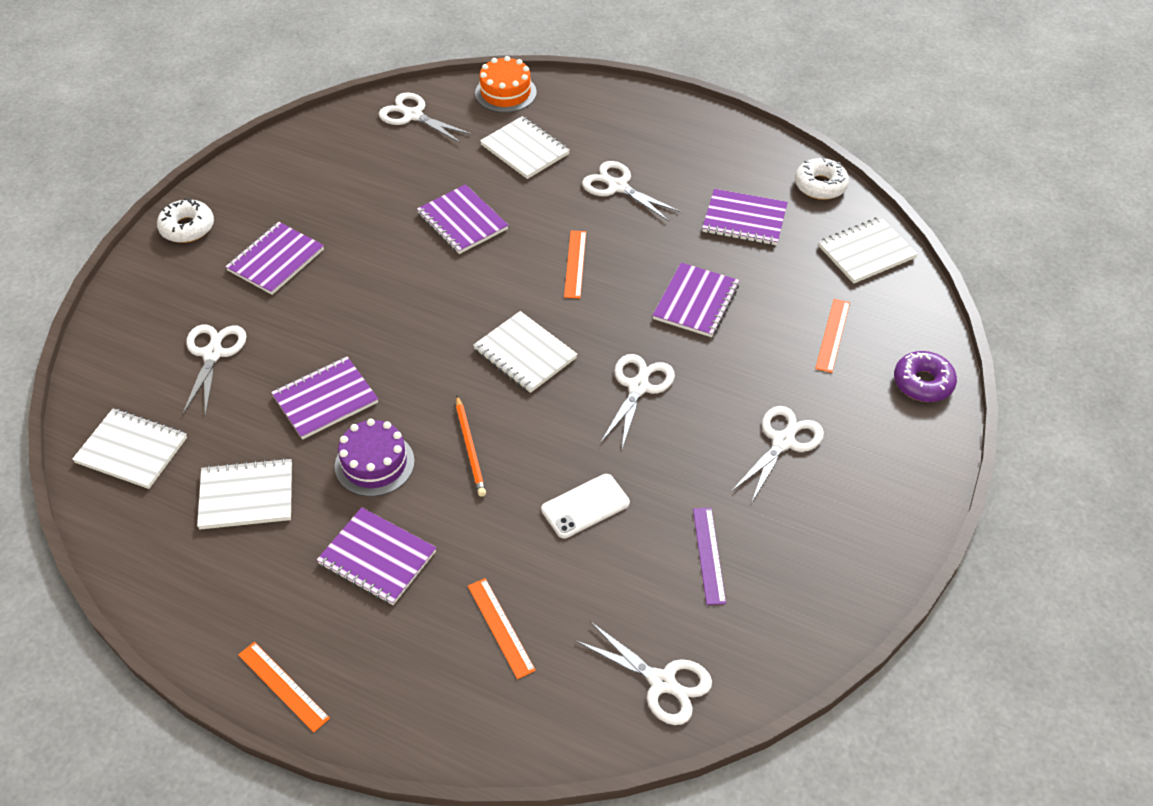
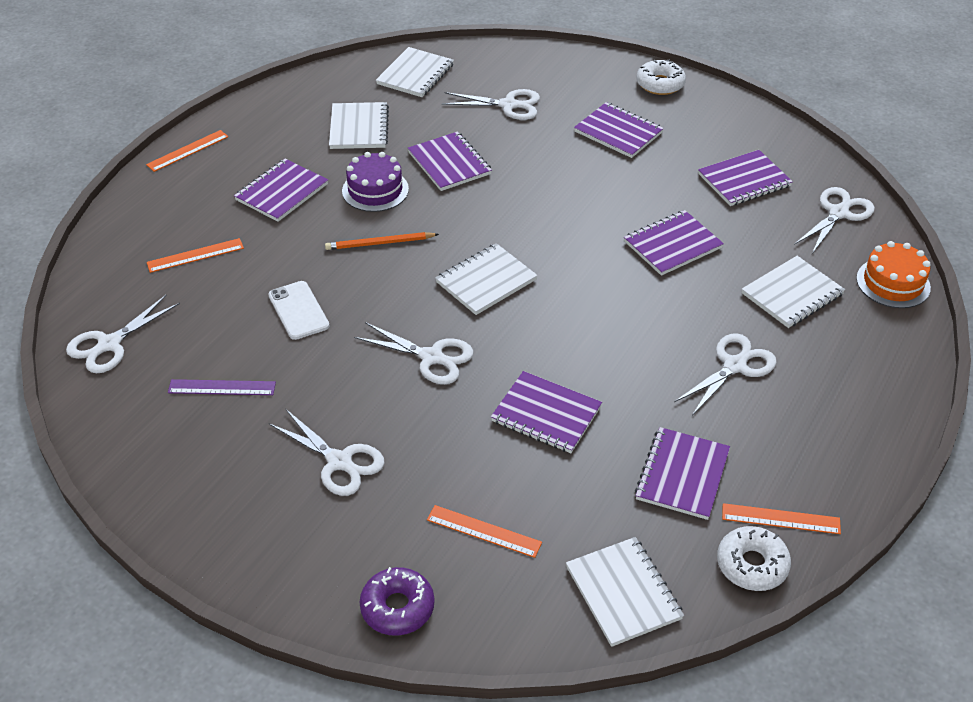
camera: 95 degrees right, 5 degrees down
(363, 171) = (744, 180): none -> purple notebook
(575, 264) = (608, 323): orange ruler -> orange ruler (781, 519)

